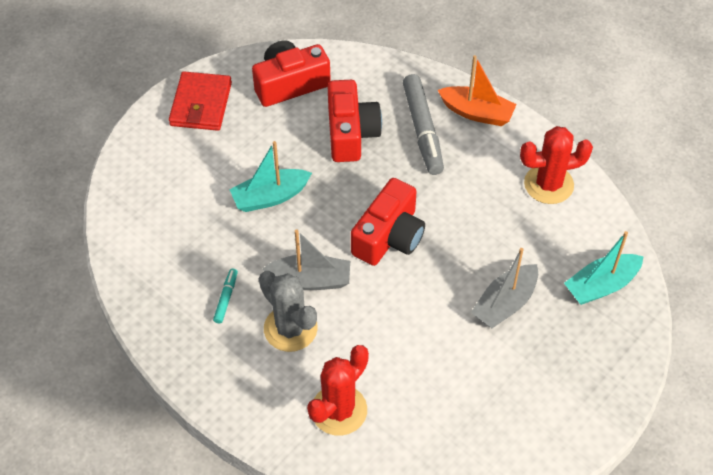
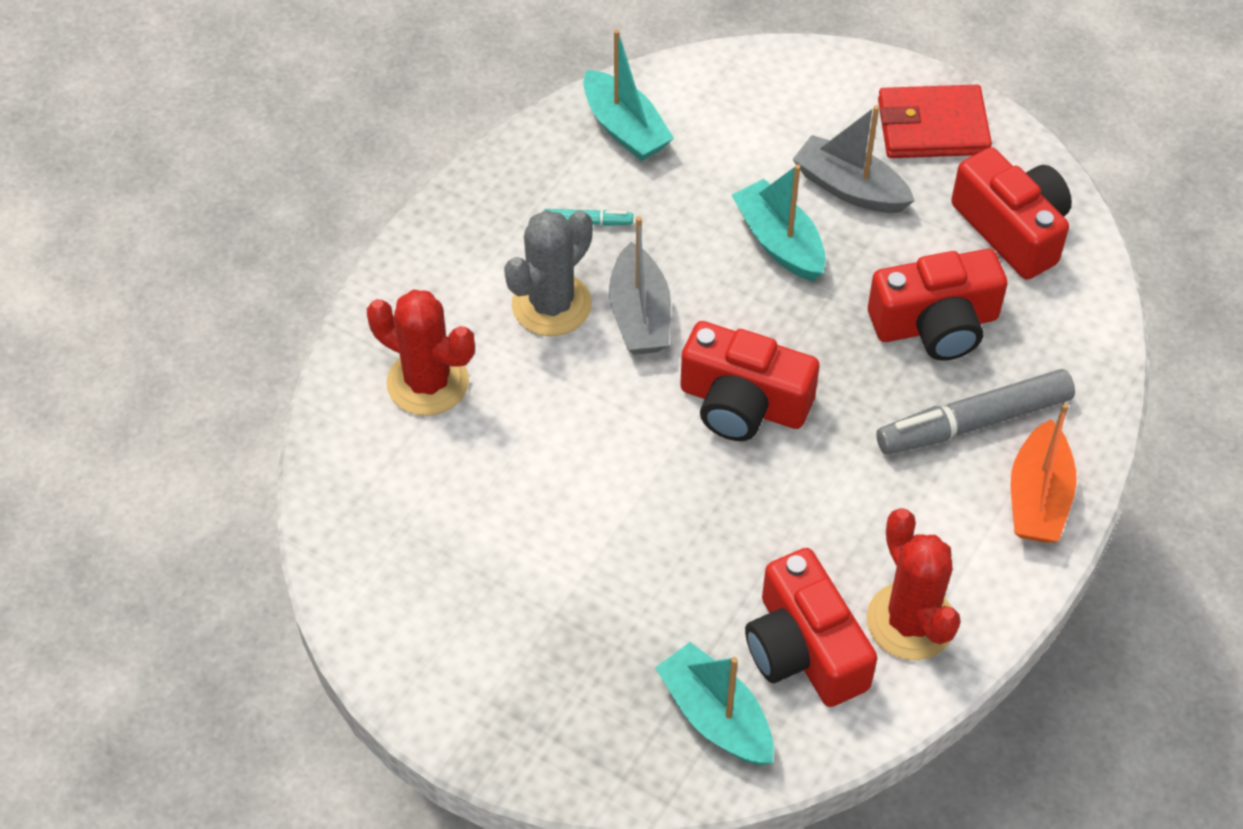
camera: 80 degrees right, 0 degrees up
(151, 265) = (625, 129): none -> turquoise boat
(505, 303) = (650, 575): grey boat -> grey boat (850, 188)
(561, 236) = (804, 649): none -> red camera

